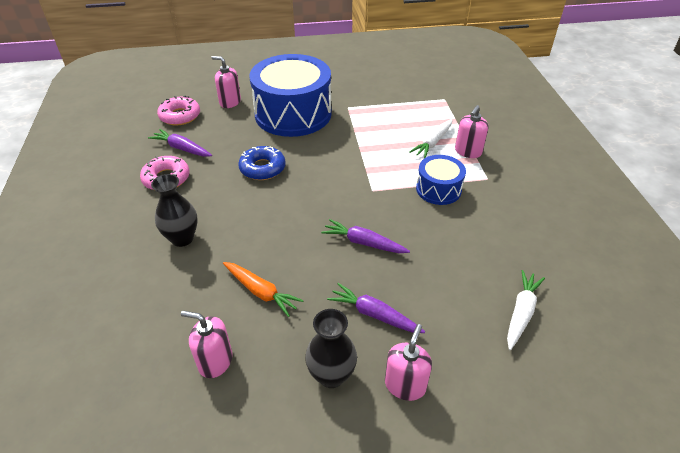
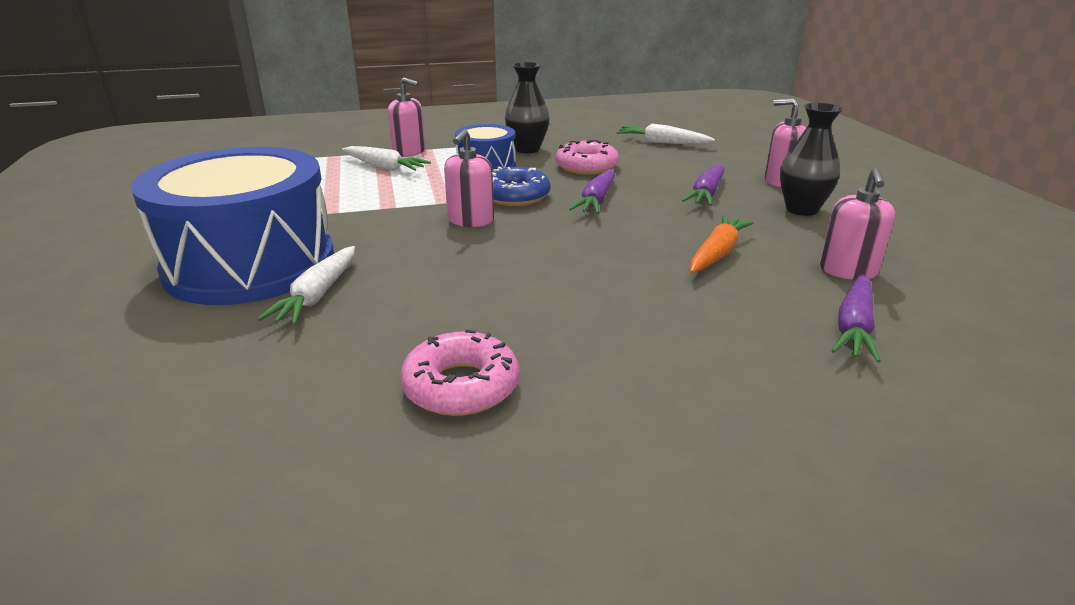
camera: 95 degrees left, 15 degrees down
(180, 116) = (168, 418): pink donut -> pink donut (586, 166)
(182, 148) = (339, 385): purple carrot -> purple carrot (854, 327)
(182, 238) = (642, 332): black vase -> black vase (527, 149)
(230, 102) = (145, 344): pink soap dispenser -> pink soap dispenser (470, 220)
(255, 136) = (317, 295): none -> white carrot
(262, 168) = (431, 278): blue donut -> blue donut (515, 196)

